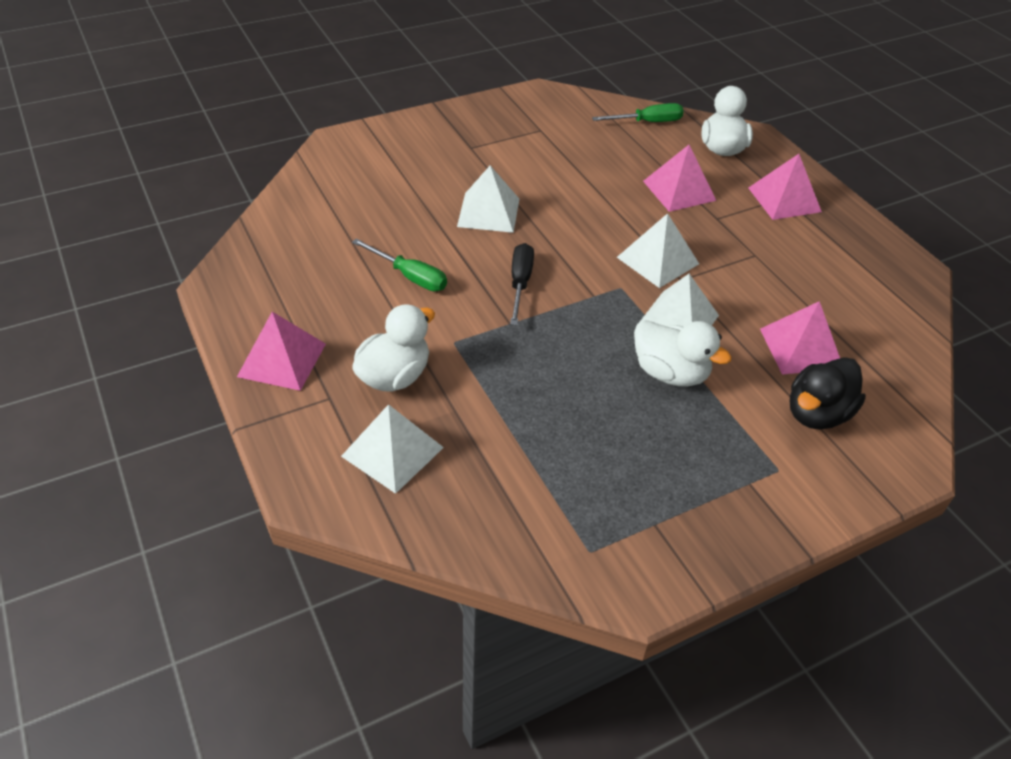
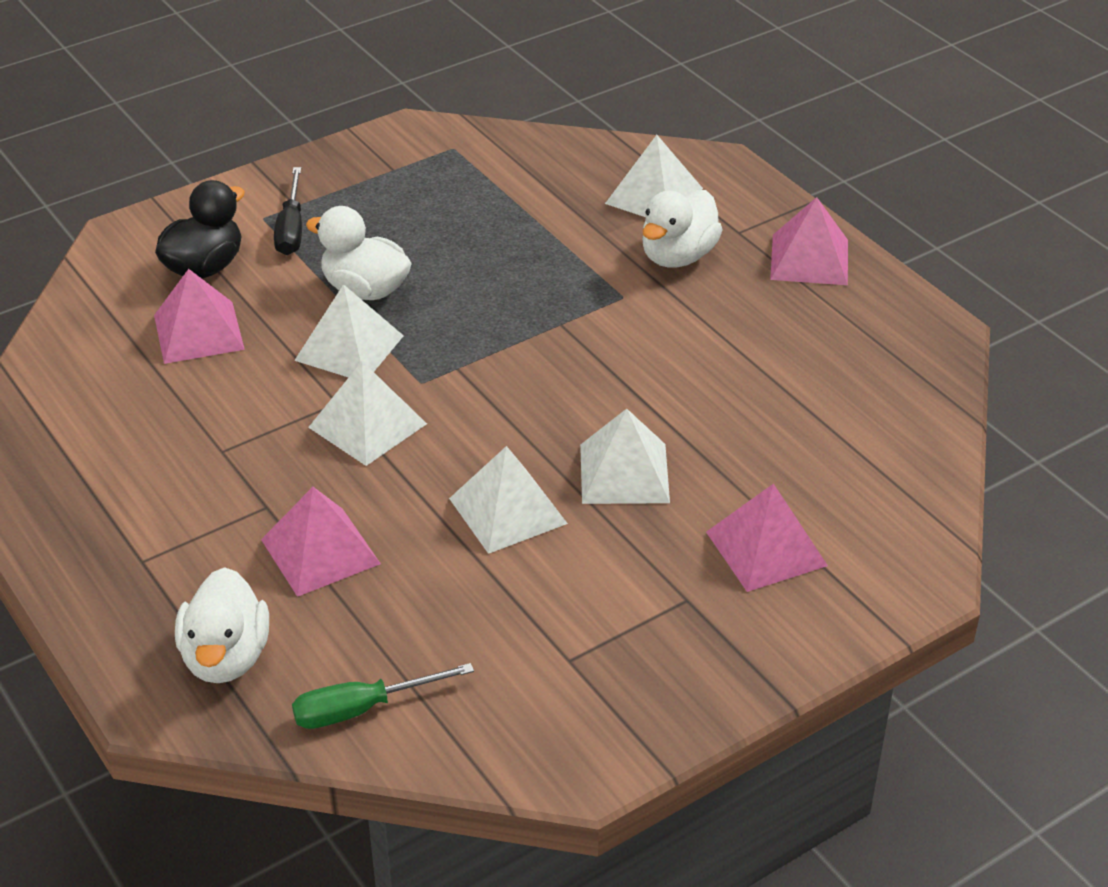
camera: 175 degrees right, 5 degrees down
(410, 276) = (704, 365): green screwdriver -> none
(520, 283) = (556, 372): black screwdriver -> black screwdriver (291, 229)
(566, 199) = (507, 511): none -> white pyramid
(784, 199) = (144, 555): pink pyramid -> pink pyramid (766, 548)

